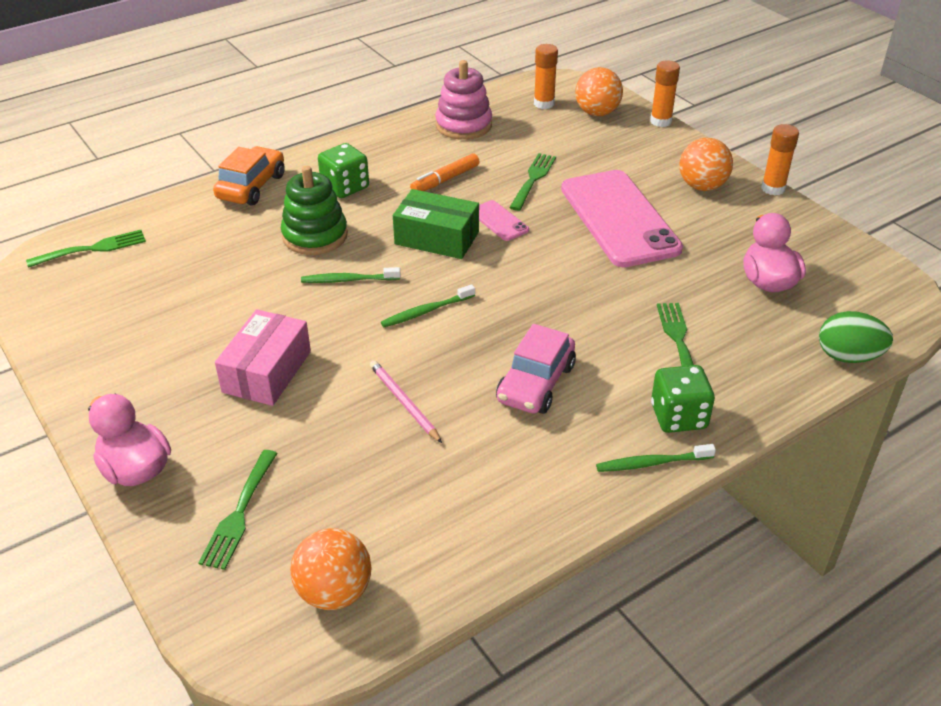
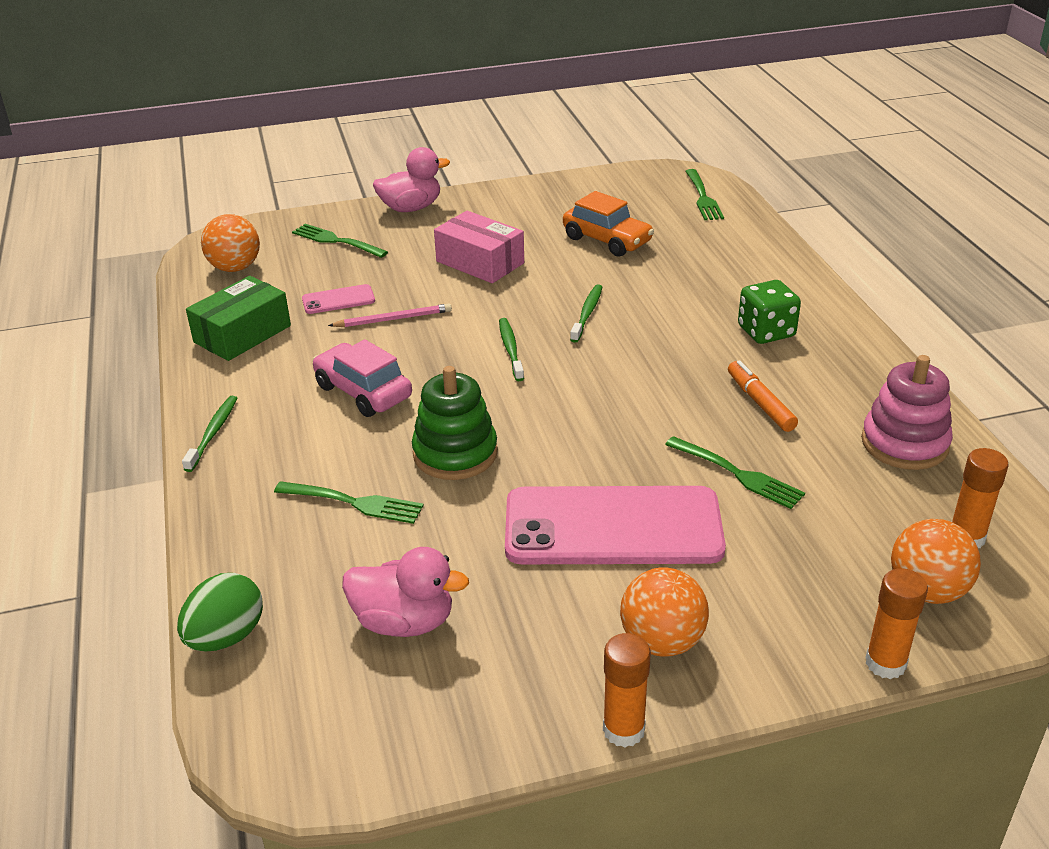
camera: 110 degrees right, 5 degrees down
(251, 187) = (786, 277): orange car -> orange car (607, 240)
(315, 236) = (674, 303): green stacking toy -> green stacking toy (455, 453)
(437, 238) = (635, 376): green box -> green box (242, 334)
(499, 221) = (651, 426): pink phone -> pink phone (338, 300)
(678, 417) = (251, 467): green dice -> none

